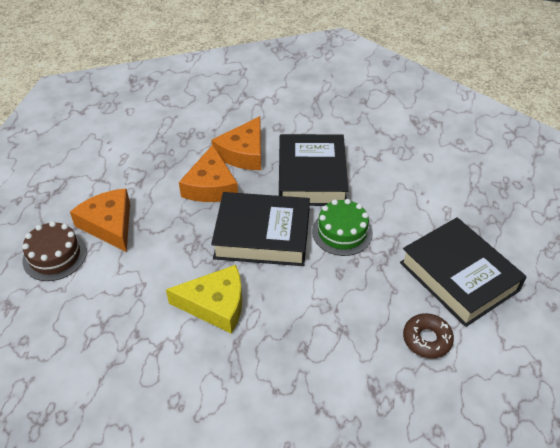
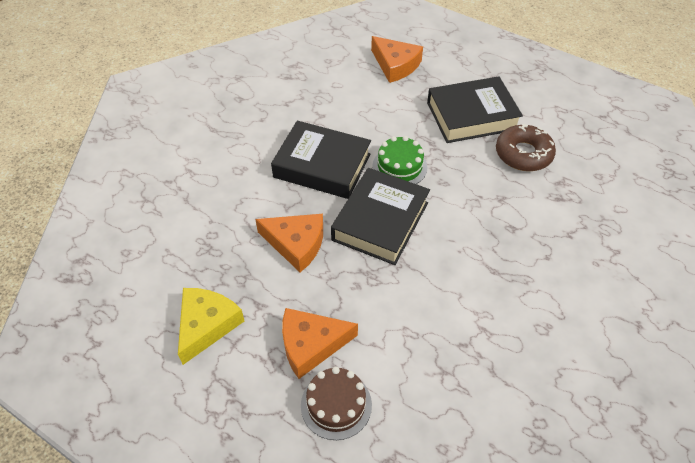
camera: 70 degrees left, 5 degrees up
(215, 304) = (449, 276): yellow cheese -> yellow cheese (206, 325)
(243, 153) = (262, 206): orange cheese -> orange cheese (395, 65)
(427, 339) = (523, 154): brown donut -> brown donut, size x1.50

